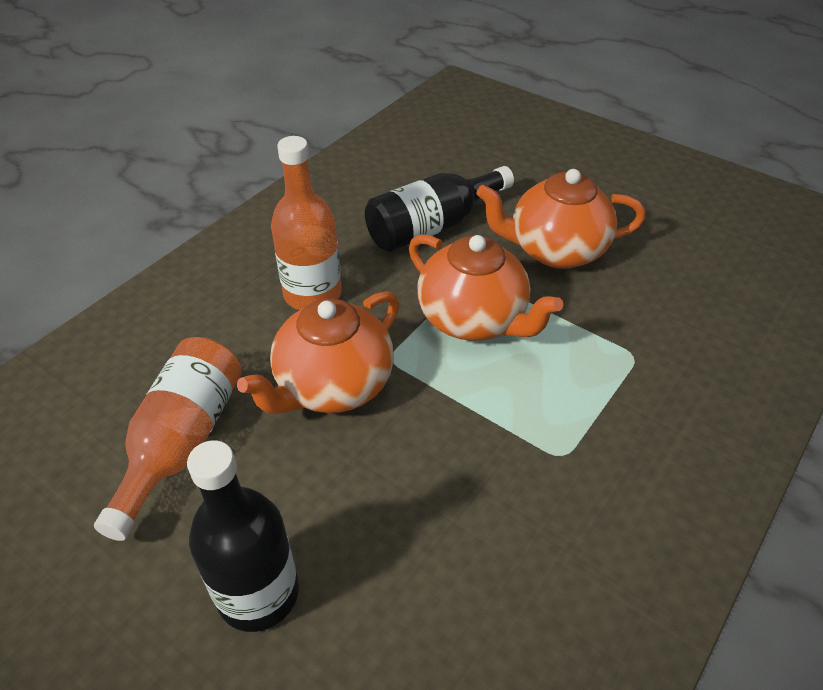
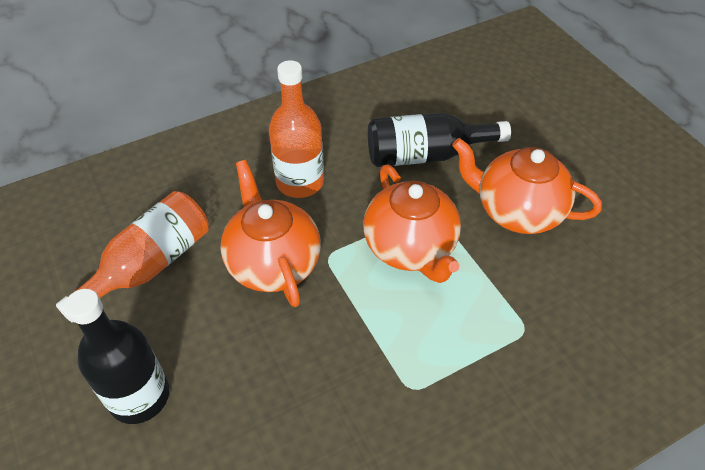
camera: 25 degrees right, 5 degrees up
(333, 386) = (273, 263): orange teapot -> orange teapot turned 90 degrees clockwise

